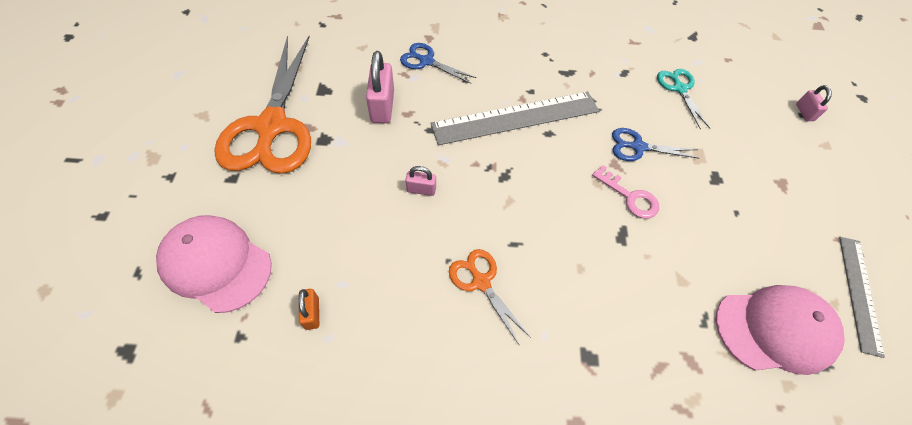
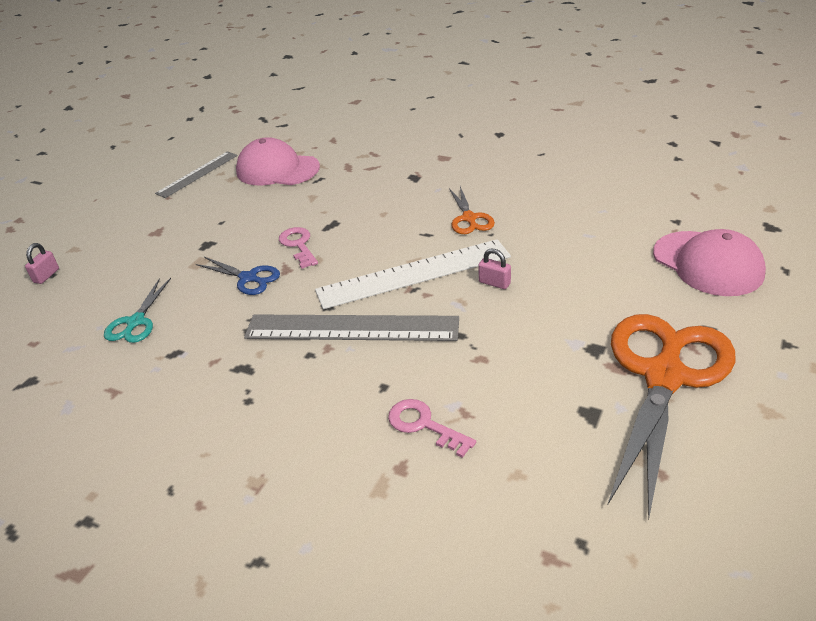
camera: 150 degrees left, 20 degrees down
(312, 313) = (615, 223): orange padlock -> none
(382, 106) = (510, 373): pink padlock -> none
(426, 61) = (424, 425): blue scissors -> pink key
(498, 185) = (414, 273): none -> white ruler

